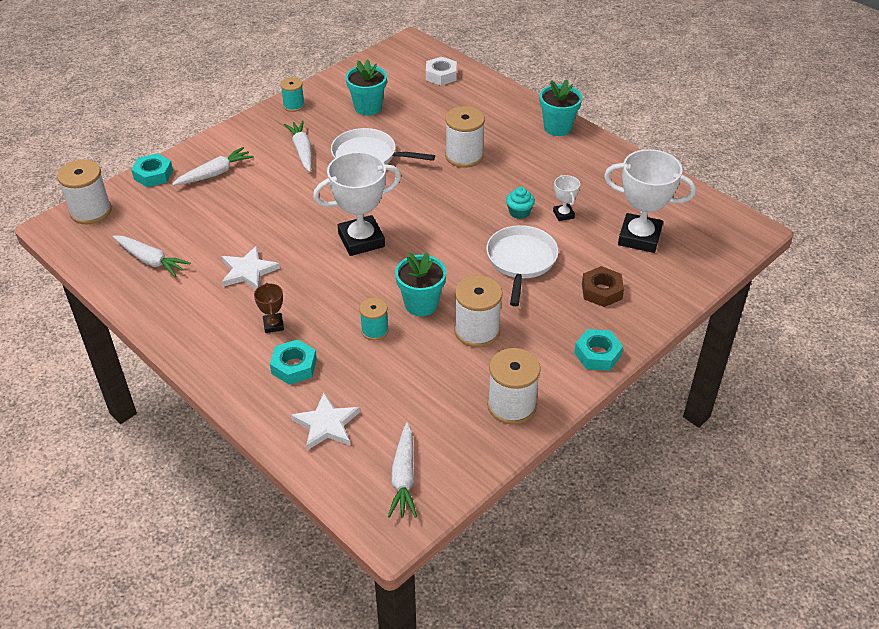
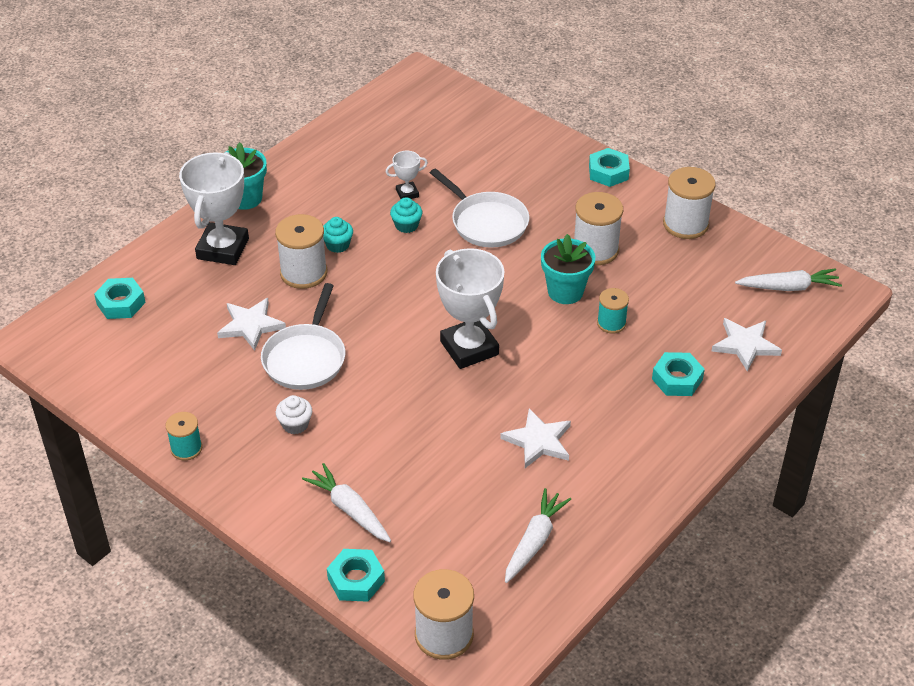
camera: 95 degrees left, 0 degrees up
(273, 325) = (621, 405): brown trophy -> none
(302, 151) = (295, 424): white carrot -> white cupcake
(368, 107) = (195, 369): turquoise flower pot -> none
(408, 131) = (251, 325): none -> white star
(441, 75) = (121, 303): white nut -> turquoise nut
(496, 174) = (337, 245): none -> turquoise cupcake
(521, 261) = (486, 222): white pan -> white pan turned 135 degrees counterclockwise
(601, 291) = (522, 169): brown nut -> none
(639, 237) = (438, 143): white trophy -> white trophy (222, 249)

